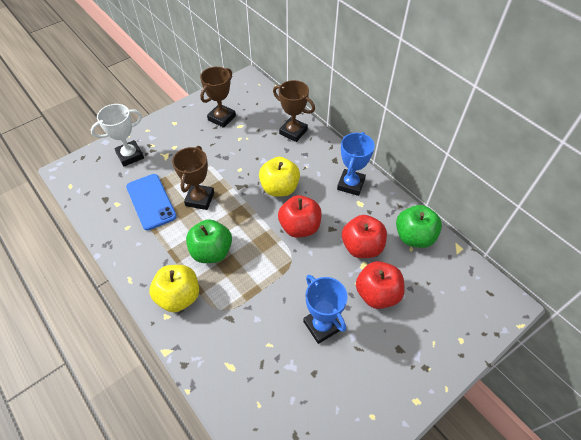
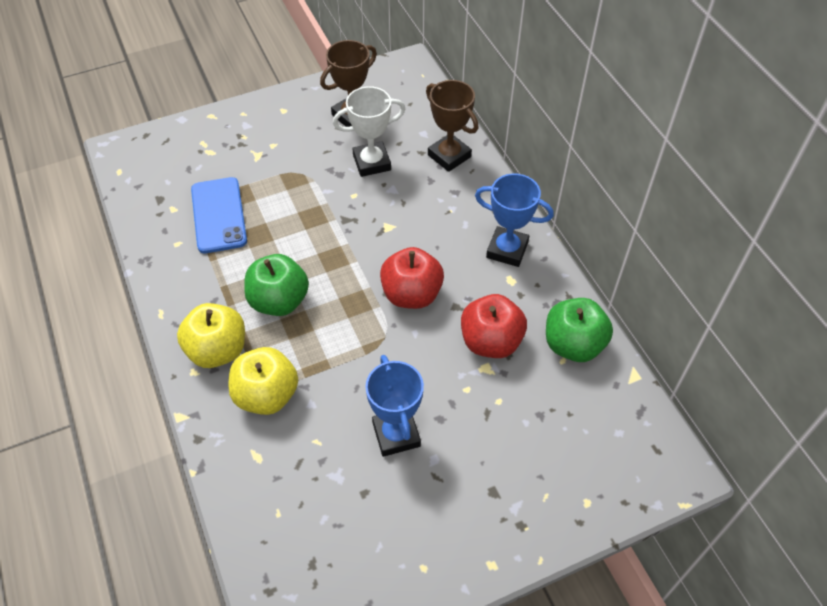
camera: 15 degrees right, 0 degrees up
(130, 155) = (209, 145): white trophy -> white trophy (372, 162)
(200, 199) = (285, 225): brown trophy -> none
(279, 188) = (401, 233): yellow apple -> yellow apple (266, 395)
(351, 184) = (507, 250): blue trophy -> blue trophy turned 75 degrees clockwise
(377, 294) = (489, 411): red apple -> none

